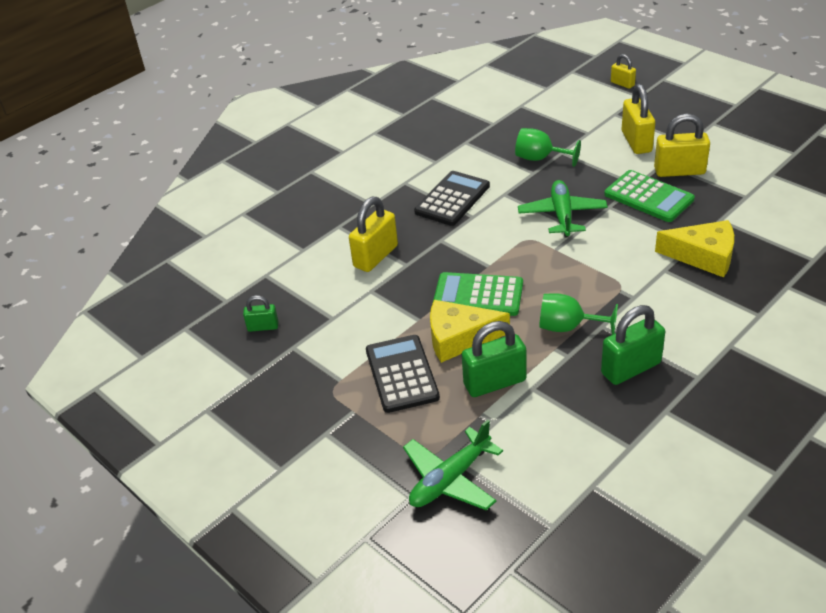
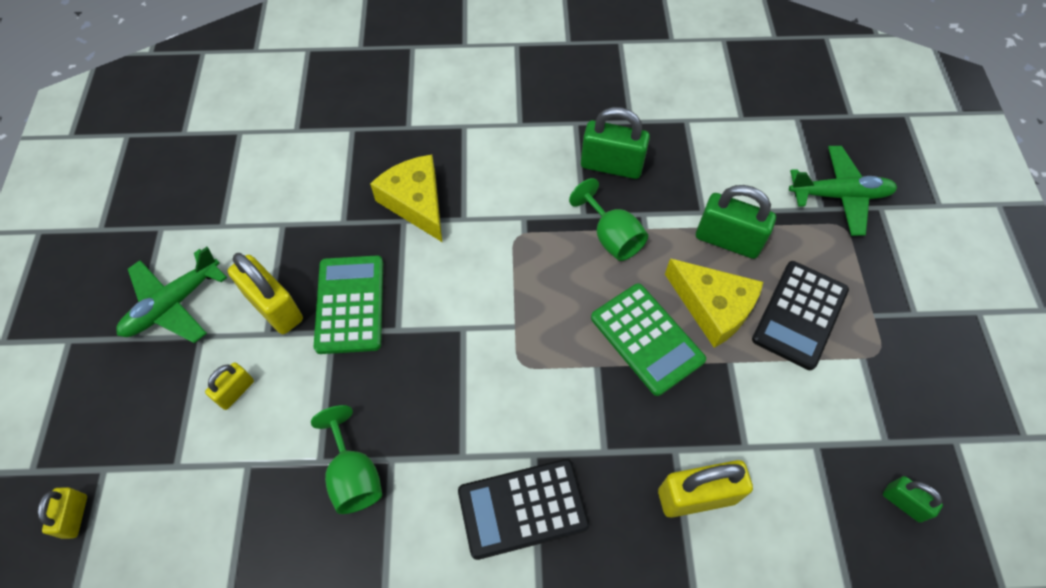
camera: 140 degrees left, 20 degrees up
(562, 215) = (452, 362): green plane -> green plane (173, 304)
(636, 142) = (235, 392): yellow padlock -> yellow padlock, size x0.56

